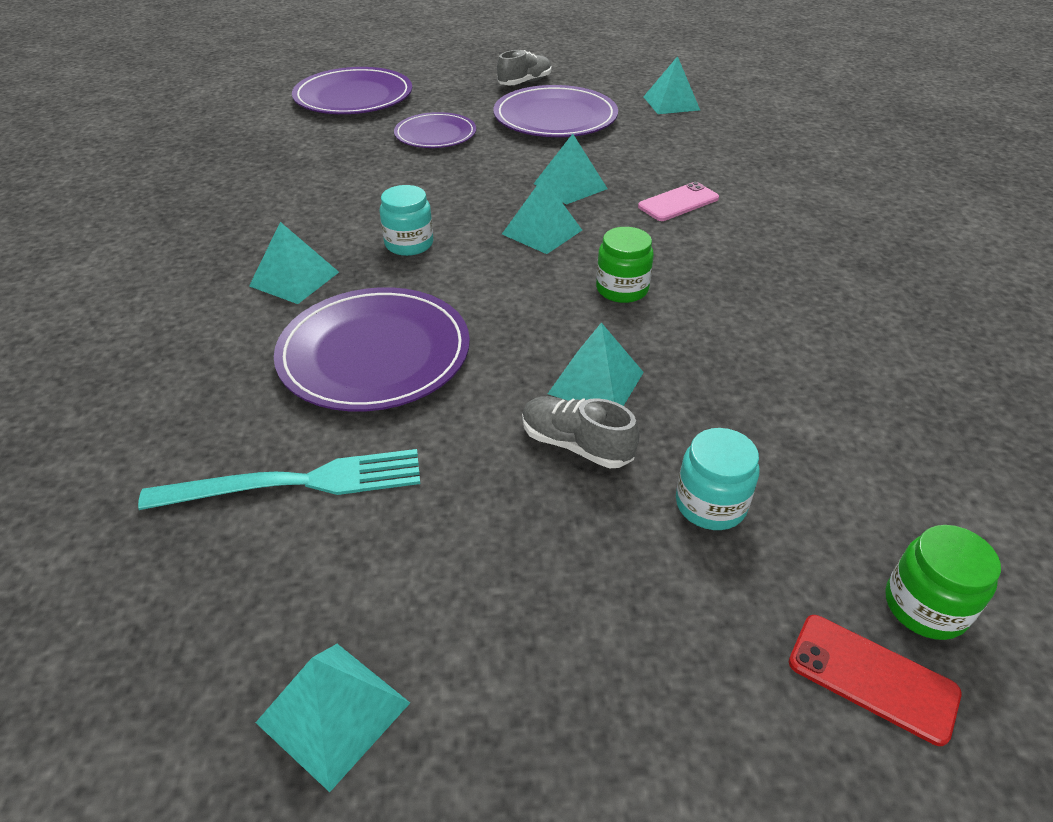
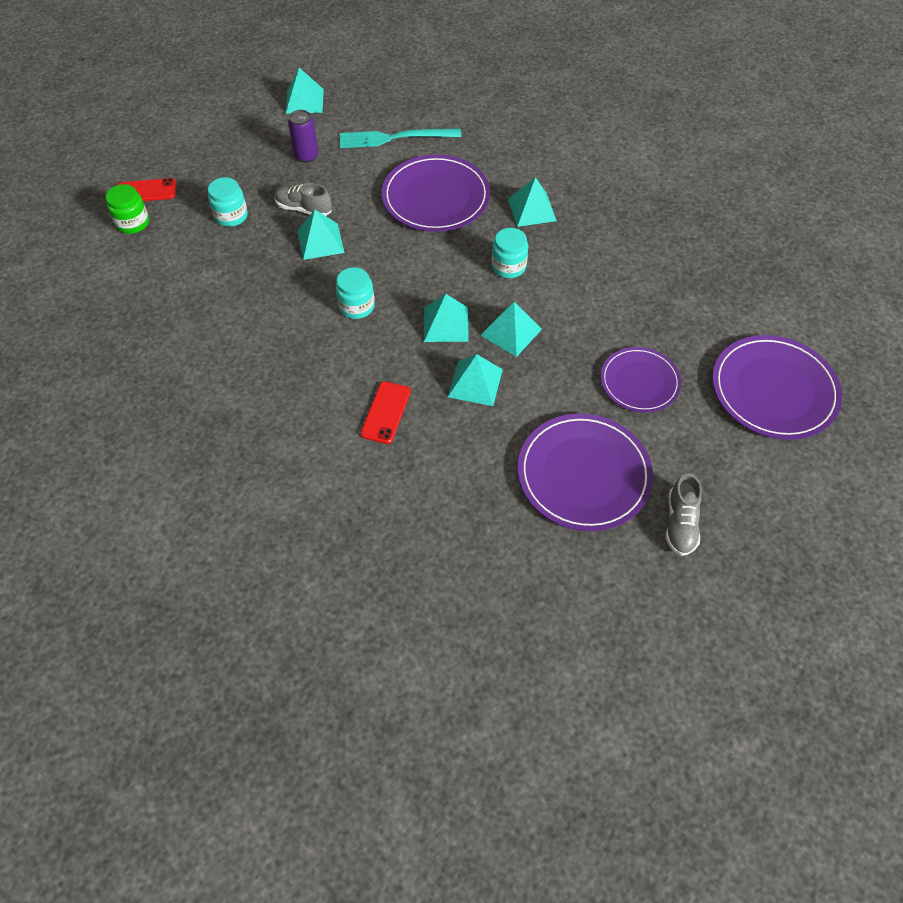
camera: 140 degrees right, 15 degrees up
(296, 483) = (395, 138): turquoise fork -> turquoise fork turned 45 degrees clockwise
(476, 547) = (306, 156): none -> purple can
(576, 445) = (304, 209): grey shoe -> grey shoe turned 150 degrees counterclockwise
(622, 289) = (356, 306): green jar -> turquoise jar
(671, 103) = (512, 580): turquoise pyramid -> turquoise pyramid (511, 332)
(678, 202) = (385, 412): pink phone -> red phone

